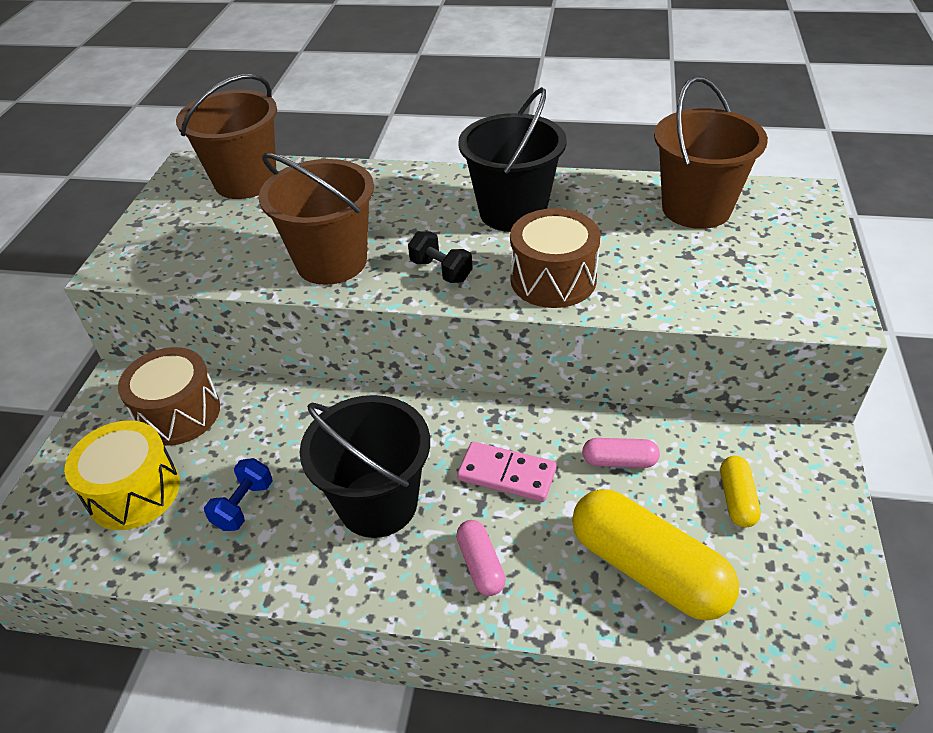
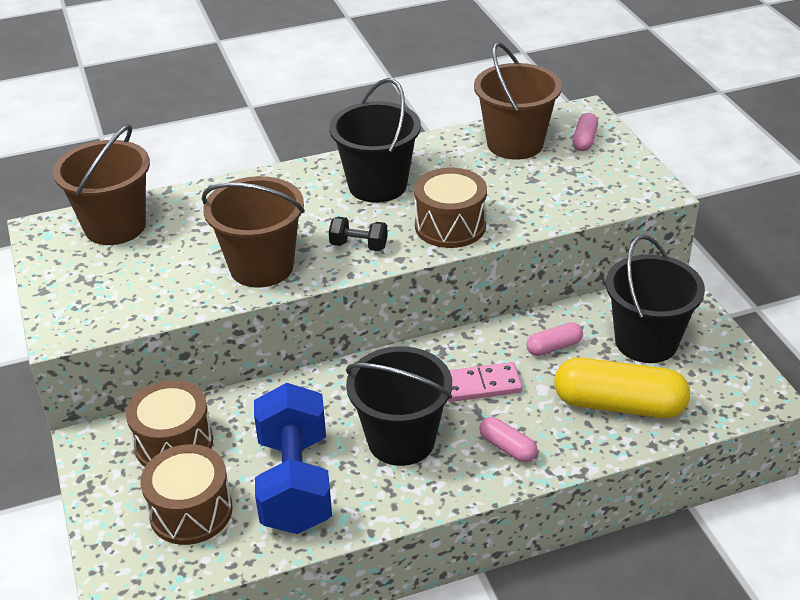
camera: 30 degrees left, 5 degrees down
(134, 492) = (191, 511): yellow drum -> brown drum
(244, 505) = (295, 483): blue dumbbell -> blue dumbbell, size x2.30
(736, 499) = (646, 342): yellow capsule -> black bucket
(783, 227) = (584, 140): none -> pink capsule

